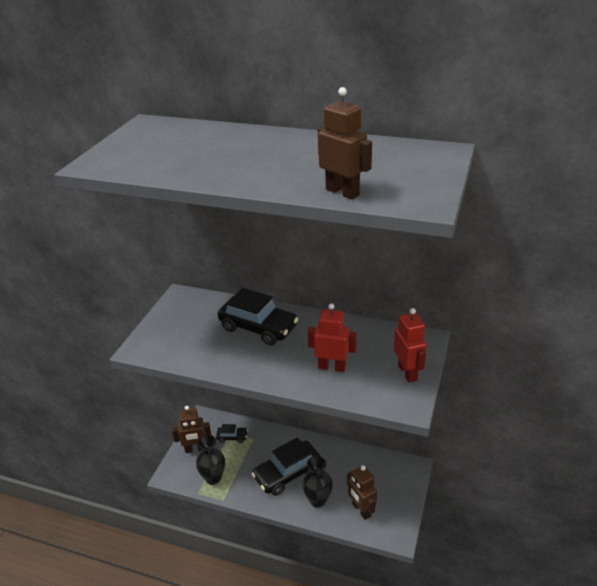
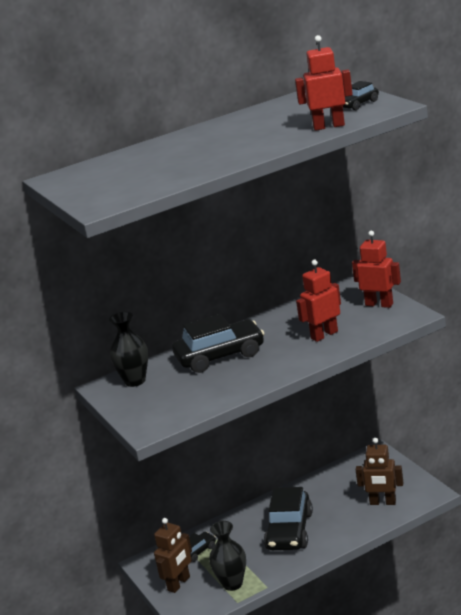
camera: 45 degrees left, 10 degrees down
(317, 500) = (342, 524): black vase -> black vase (135, 381)
(342, 192) = (328, 126): brown robot -> red robot
(414, 183) = (358, 104): none -> black car

